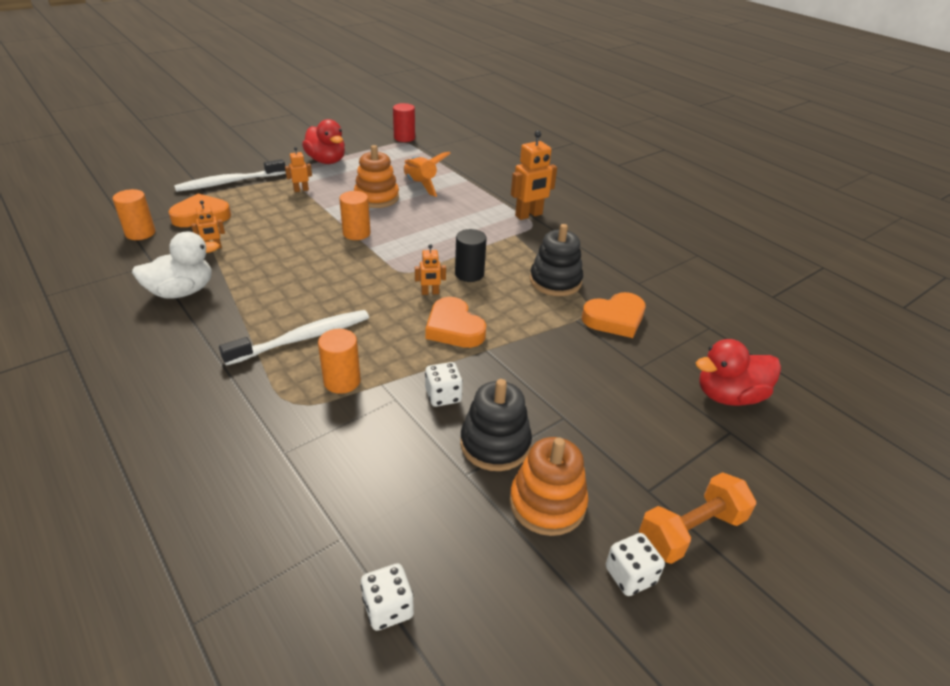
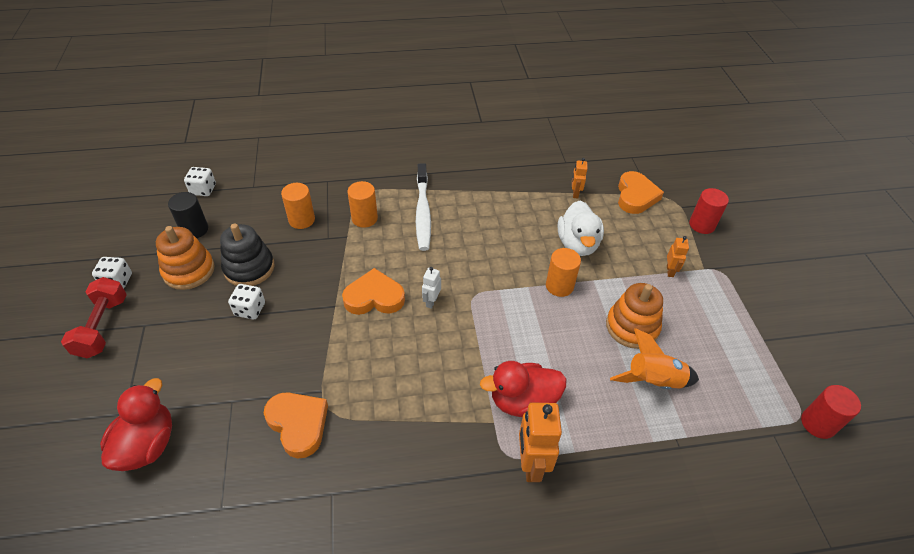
camera: 120 degrees right, 10 degrees up
(140, 233) = (617, 161): orange cylinder -> orange cylinder (301, 220)
(182, 292) = (518, 169): white duck -> white duck (577, 244)
(230, 182) = (702, 225): white toothbrush -> red cylinder
(326, 161) = (744, 312): red duck -> red duck (523, 401)
(430, 293) = (431, 301): orange robot -> white robot
(443, 396) = (310, 261): white dice -> white dice (250, 309)
(469, 274) = (442, 343): black cylinder -> black cylinder (194, 229)
(555, 281) = (386, 409): black stacking toy -> none
(615, 319) = (298, 424): orange heart -> orange heart turned 135 degrees clockwise
(691, 531) = (103, 327): orange dumbbell -> red dumbbell

